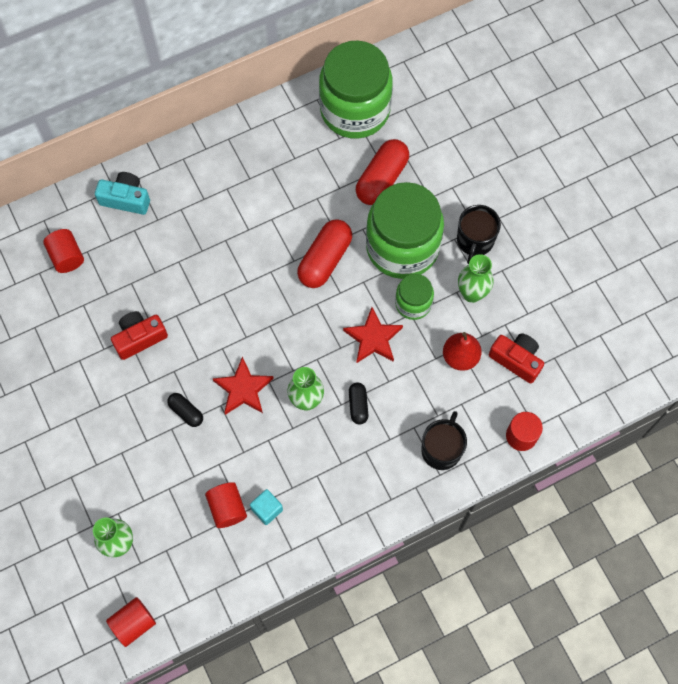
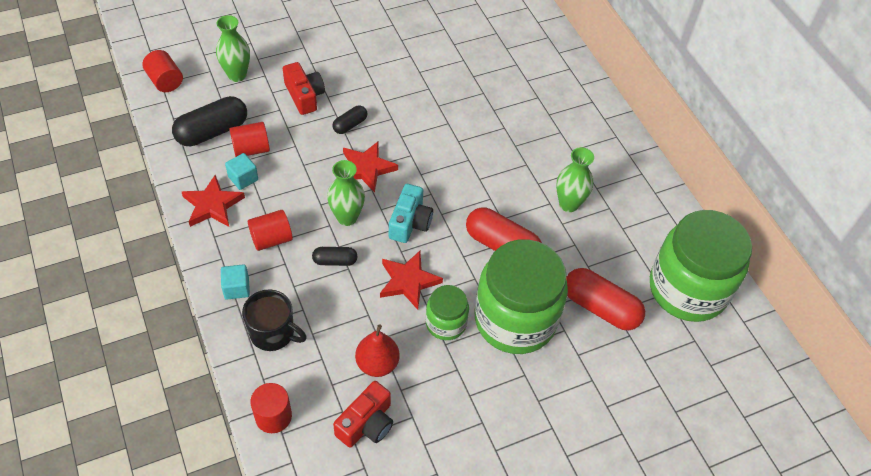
camera: 90 degrees right, 15 degrees down
(67, 257) = (511, 50): red cylinder -> red cylinder (271, 239)
(126, 199) = (570, 92): turquoise camera -> turquoise camera (410, 222)
(139, 338) = (427, 96): red camera -> red camera (304, 96)
(206, 554) = (212, 131): none -> black capsule
(304, 533) = (212, 205): none -> red star
(398, 490) = (236, 288): none -> turquoise cube
(472, 293) = (454, 385): green vase -> green vase (568, 204)
(475, 241) = (521, 396): black mug -> none

